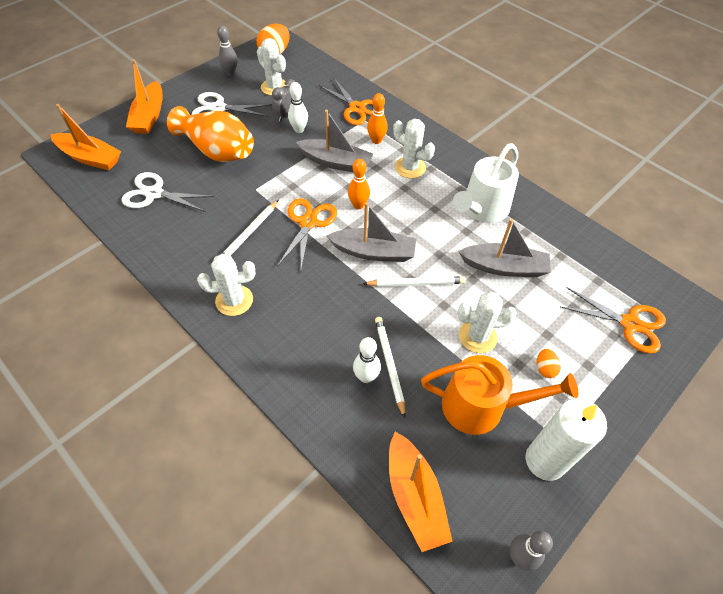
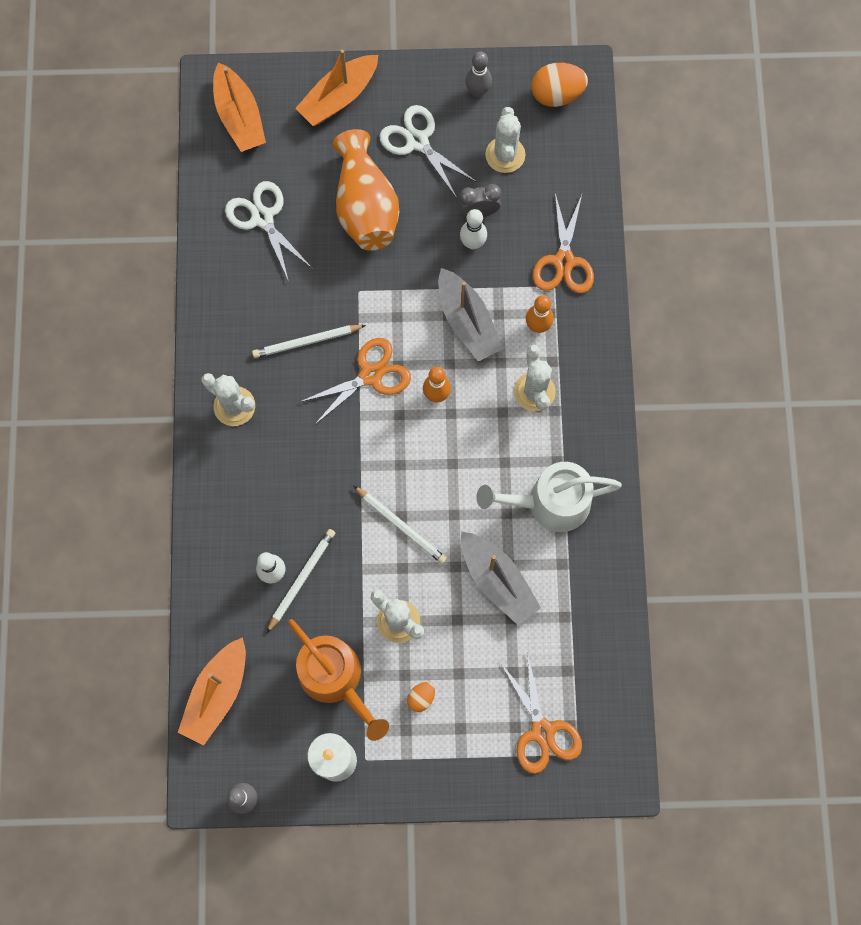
camera: 45 degrees right, 20 degrees up
(374, 252) = (397, 460): grey boat -> none

